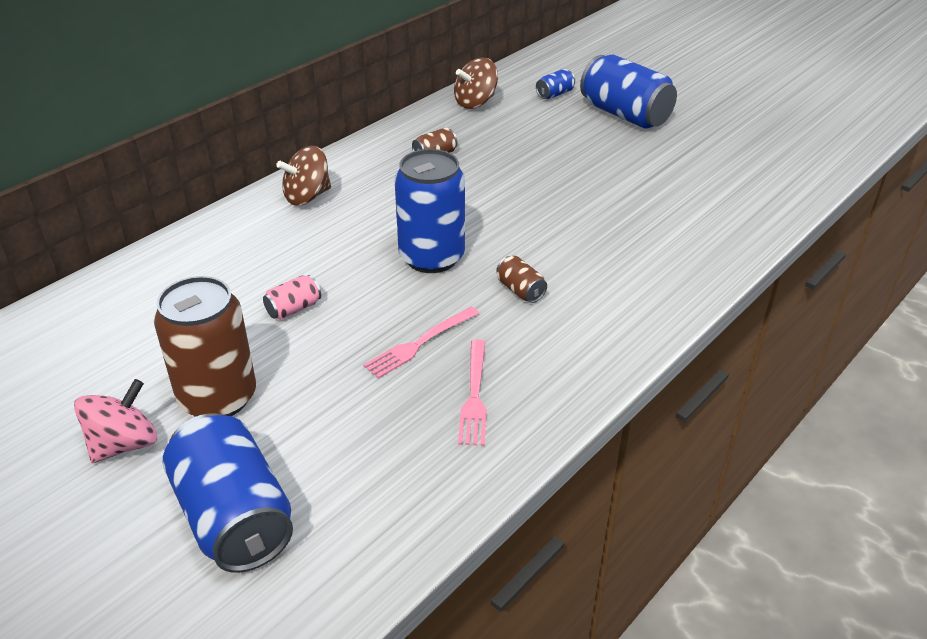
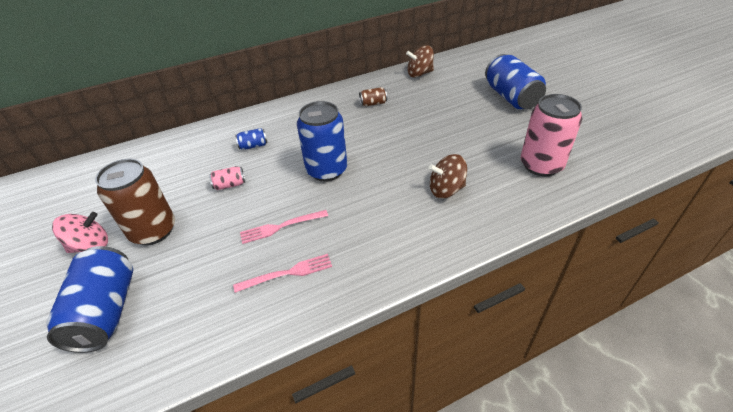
camera: 25 degrees right, 5 degrees up
(307, 196) = (285, 116): brown spinning top -> brown spinning top (446, 190)
(474, 396) = (288, 273): pink fork -> pink fork turned 135 degrees counterclockwise
(520, 290) = (364, 206): brown can -> none
(555, 94) = (473, 76): blue can -> blue can (253, 146)
(715, 192) = (541, 165): none -> pink can

